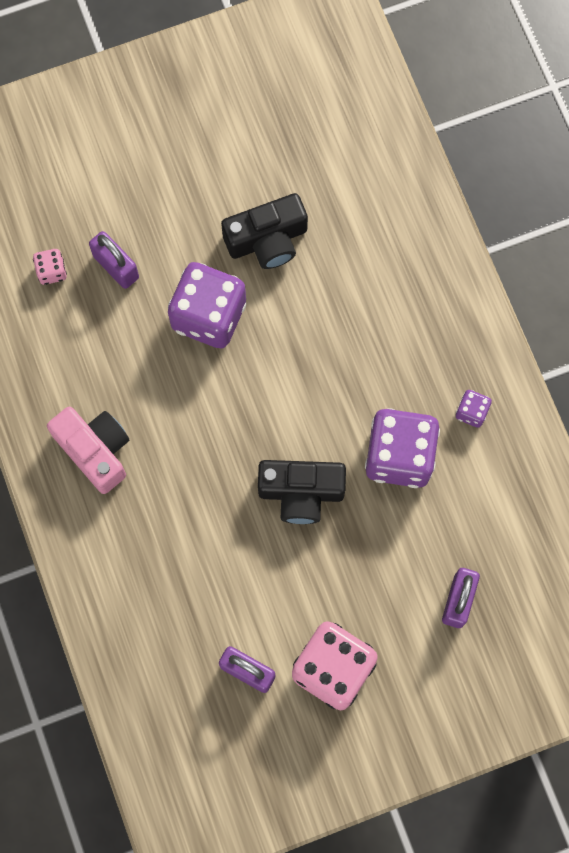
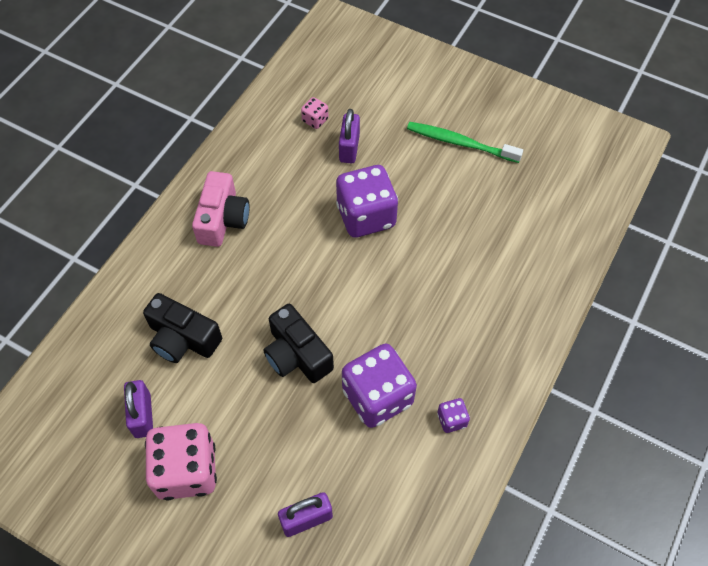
camera: 50 degrees right, 15 degrees down
(203, 159) = (460, 143): none -> green toothbrush
(267, 240) = (446, 211): black camera -> black camera (183, 338)

